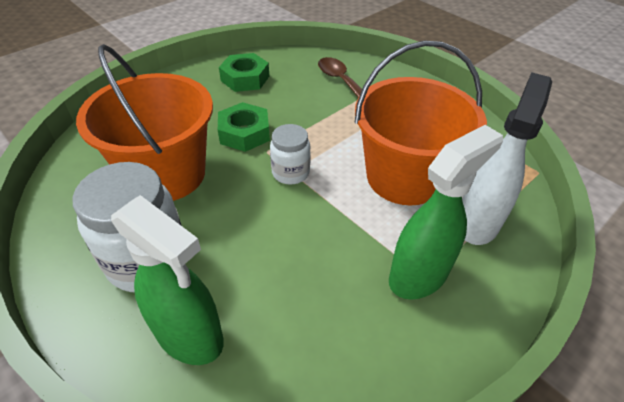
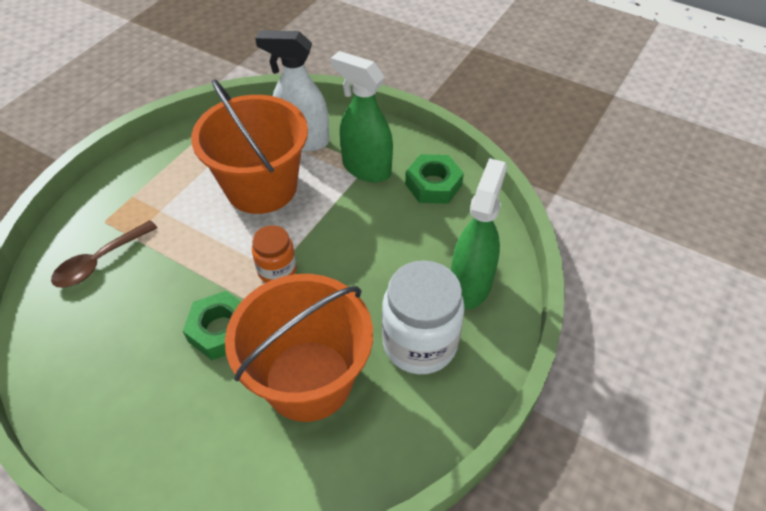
camera: 105 degrees left, 5 degrees up
(245, 78) = (98, 369): green nut -> green nut (433, 185)
(290, 173) = (277, 270): white jar -> orange jar

